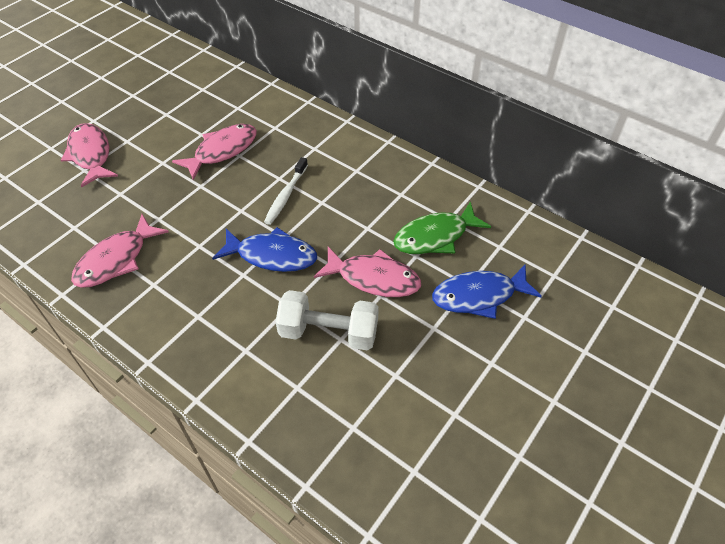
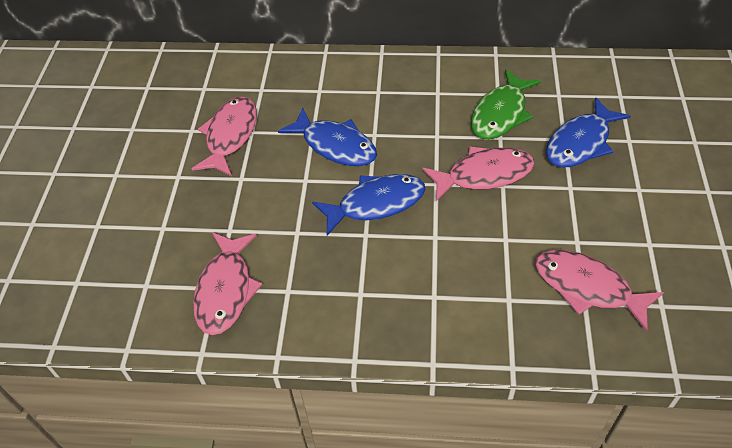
camera: 30 degrees left, 0 degrees up
(91, 155) = (89, 208): pink fish -> pink fish (588, 288)
(286, 195) = (335, 145): white toothbrush -> blue fish
(328, 332) = (490, 240): white dumbbell -> none

